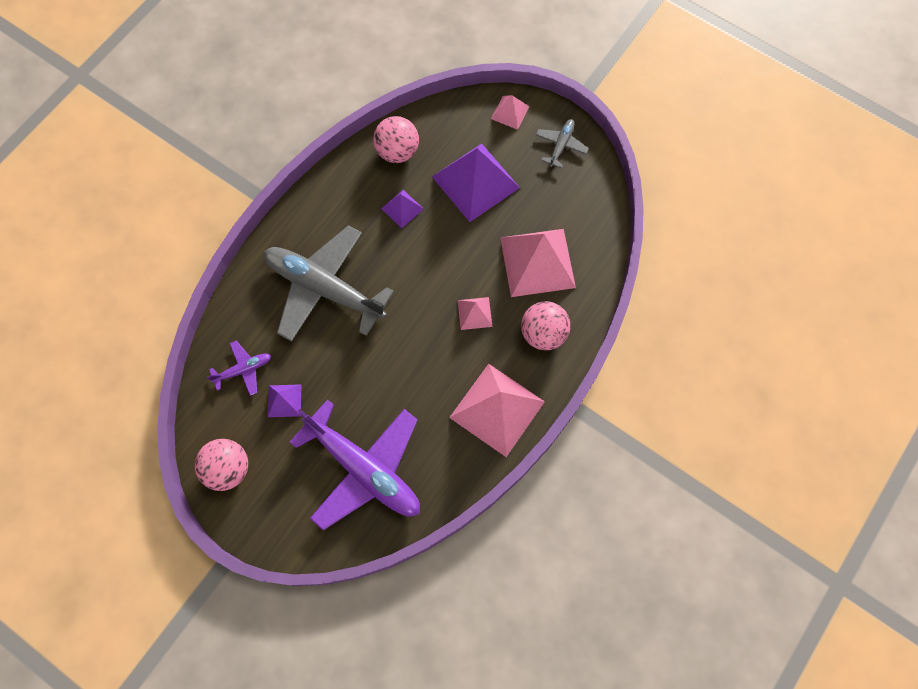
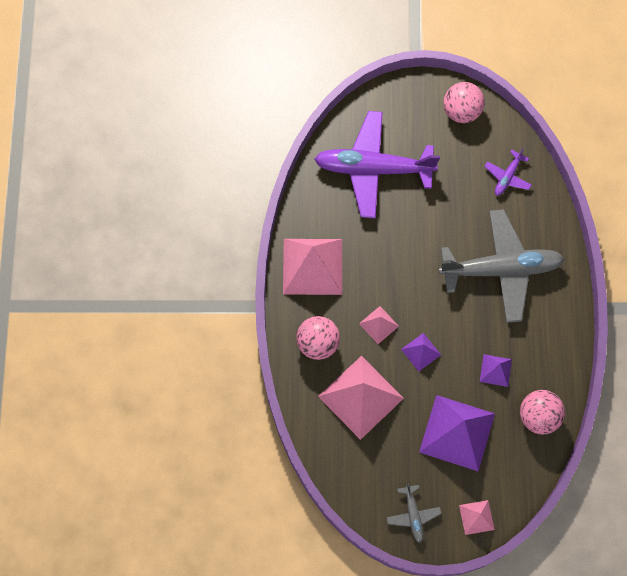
camera: 145 degrees right, 0 degrees up
(284, 400) = (462, 176): purple pyramid -> purple pyramid (421, 352)

